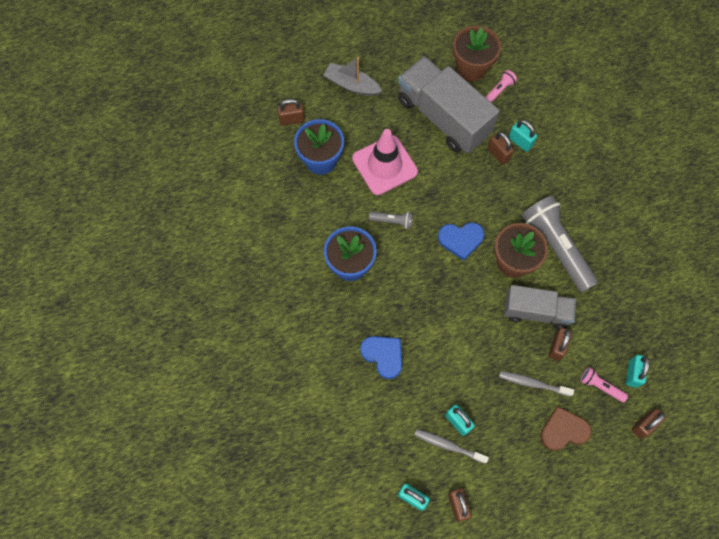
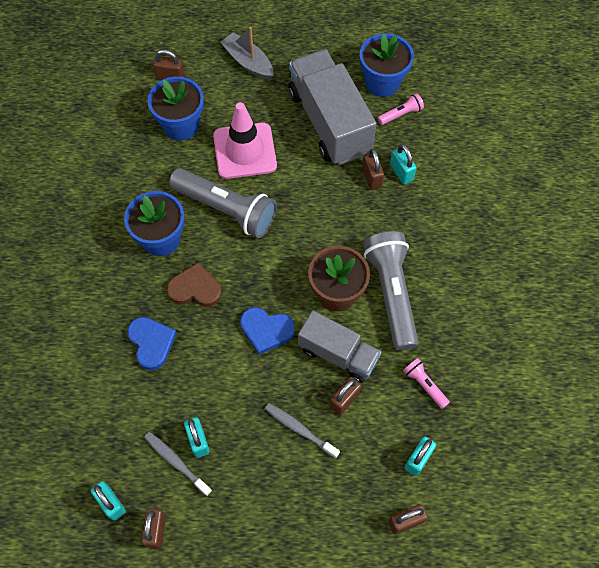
camera: 20 degrees right, 5 degrees down
(392, 221) = (226, 209): grey flashlight -> grey flashlight, size x2.22
(460, 240) = (290, 252): blue heart -> blue heart (266, 330)
(471, 68) = (382, 82): brown flower pot -> blue flower pot
(563, 430) = (311, 493): brown heart -> brown heart (195, 288)
(600, 386) = (374, 460): pink flashlight -> pink flashlight (424, 385)

